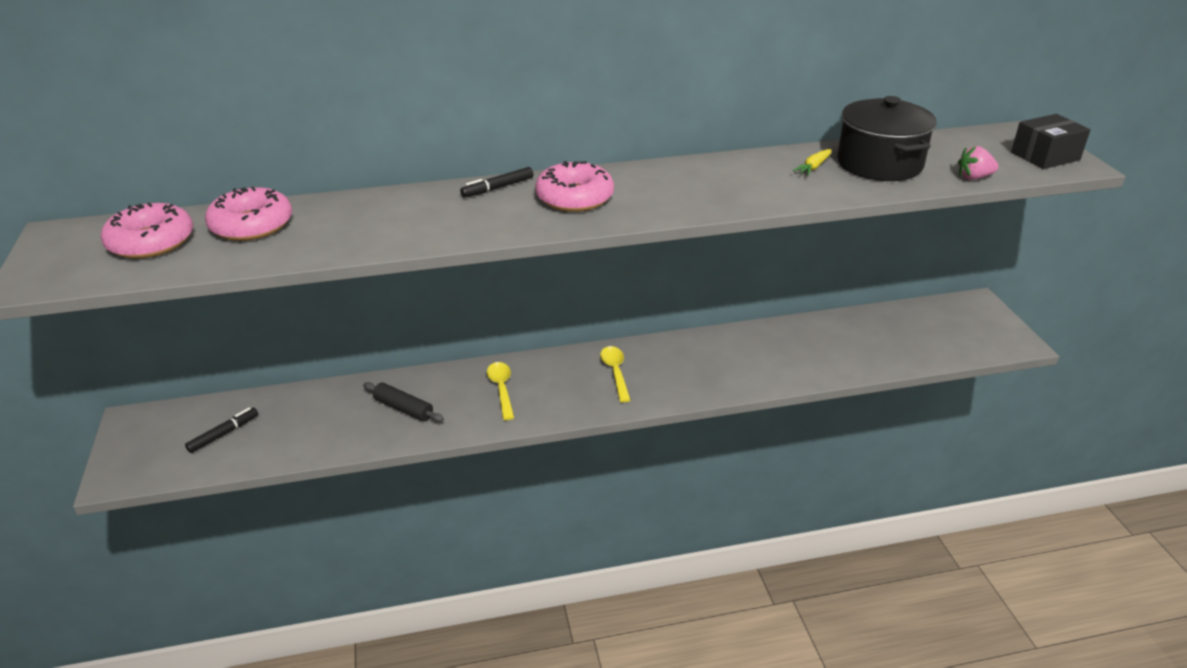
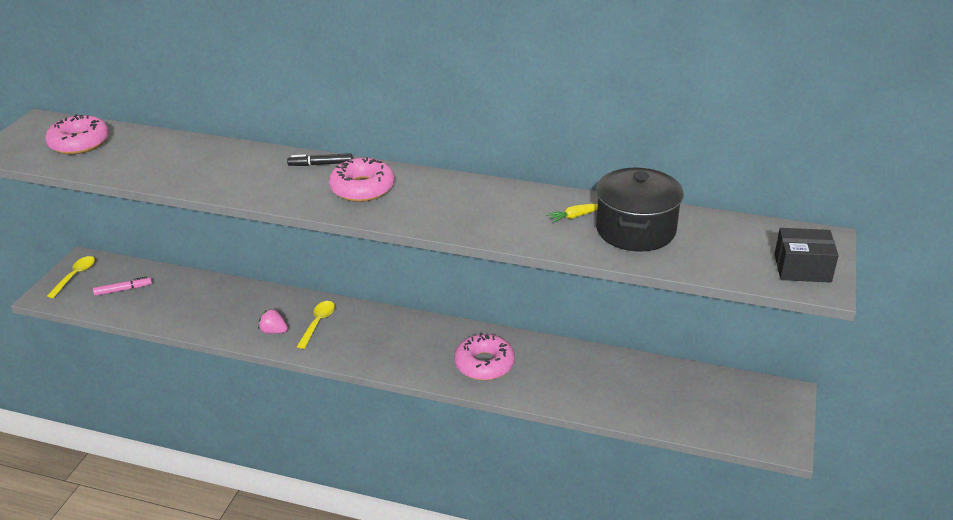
camera: 30 degrees right, 0 degrees up
(224, 434) = (123, 290): black marker -> pink marker
(252, 225) = (144, 147): pink donut -> pink donut (484, 364)
(404, 408) = (242, 313): black rolling pin -> none
(615, 372) = (409, 340): yellow spoon -> yellow spoon (75, 276)
(974, 177) = (702, 268): pink strawberry -> pink strawberry (274, 331)

